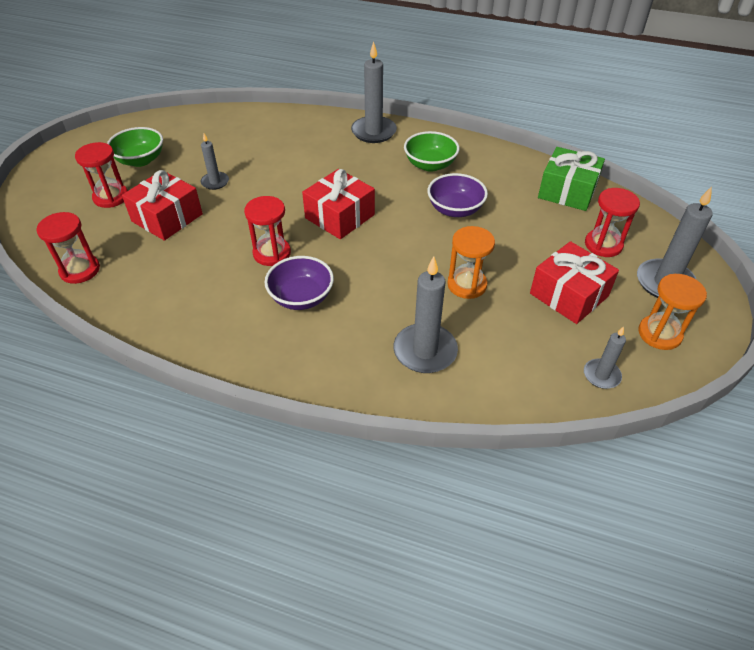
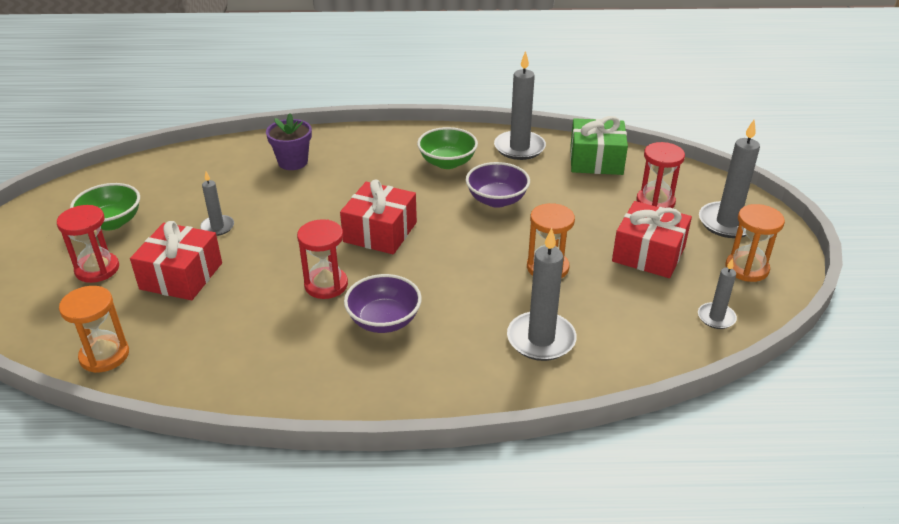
camera: 20 degrees left, 10 degrees down
(80, 270) = (104, 355): red hourglass -> orange hourglass
(302, 137) = (293, 162): none -> purple flower pot
(373, 132) = (369, 142): grey candle -> grey candle (519, 148)

